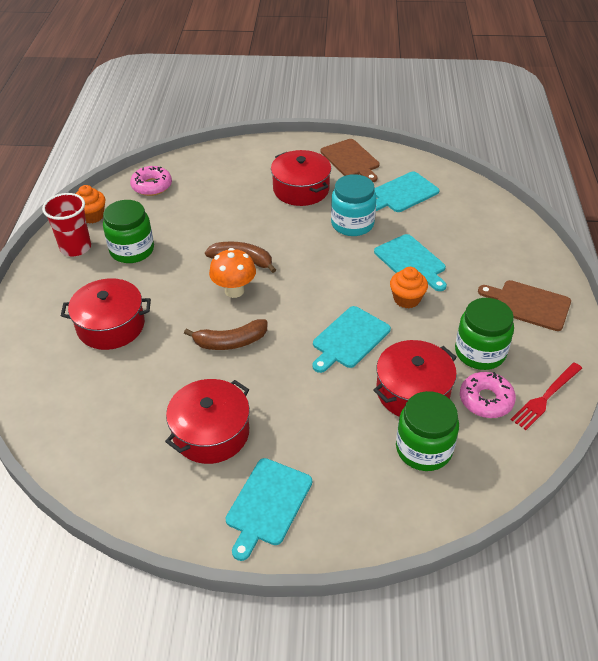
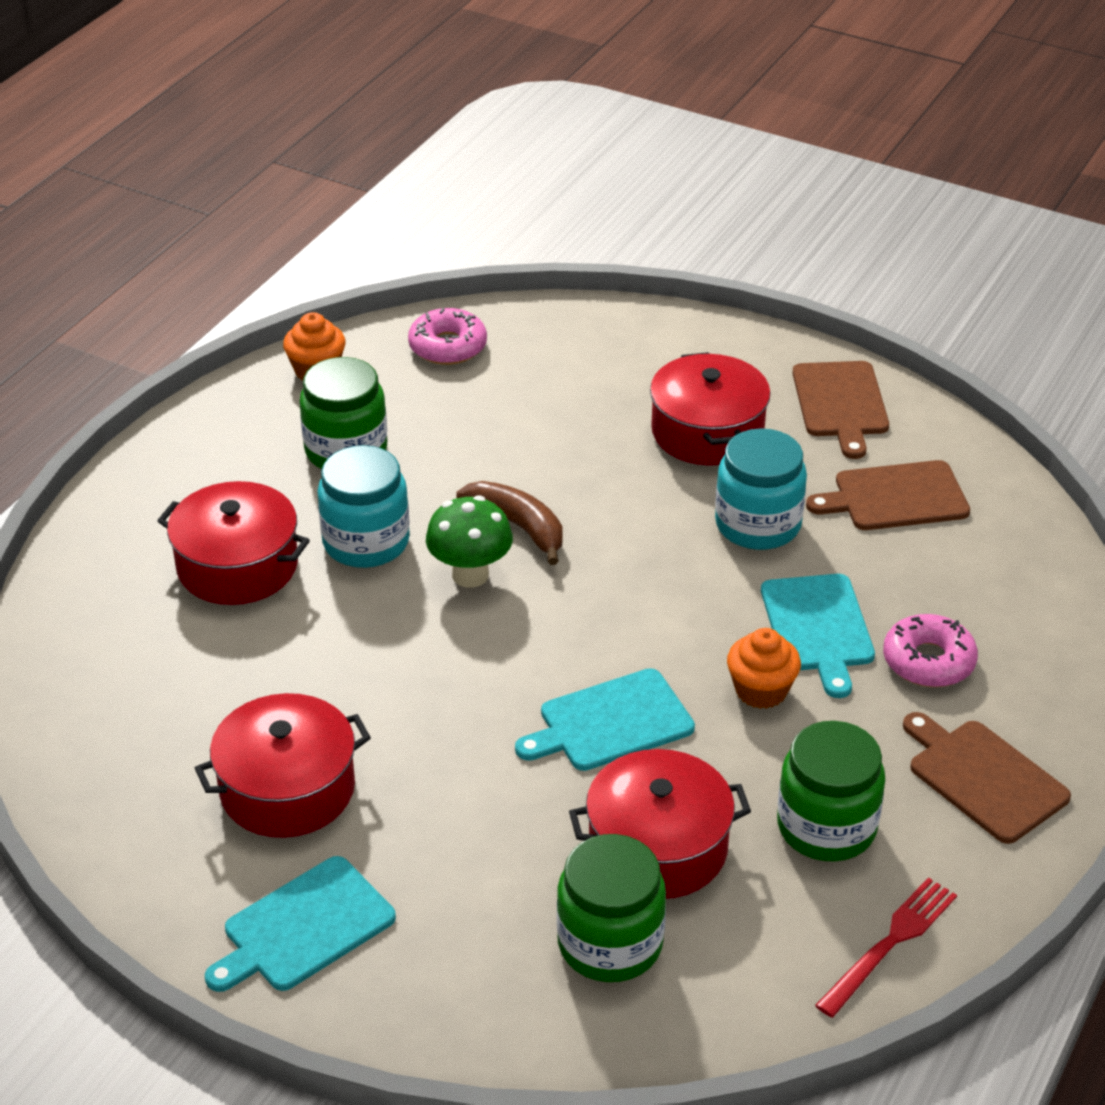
camera: 25 degrees right, 5 degrees down
(75, 247) = (259, 417): red cup -> none
(171, 292) = (366, 542): none -> turquoise jar
(230, 342) = (409, 658): brown banana -> none
(234, 291) = (470, 575): orange mushroom -> green mushroom
(403, 193) = (895, 497): turquoise cutting board -> brown cutting board
(486, 400) = (776, 908): pink donut -> pink donut (928, 661)
(546, 397) = (889, 944): red fork -> red fork turned 150 degrees clockwise

